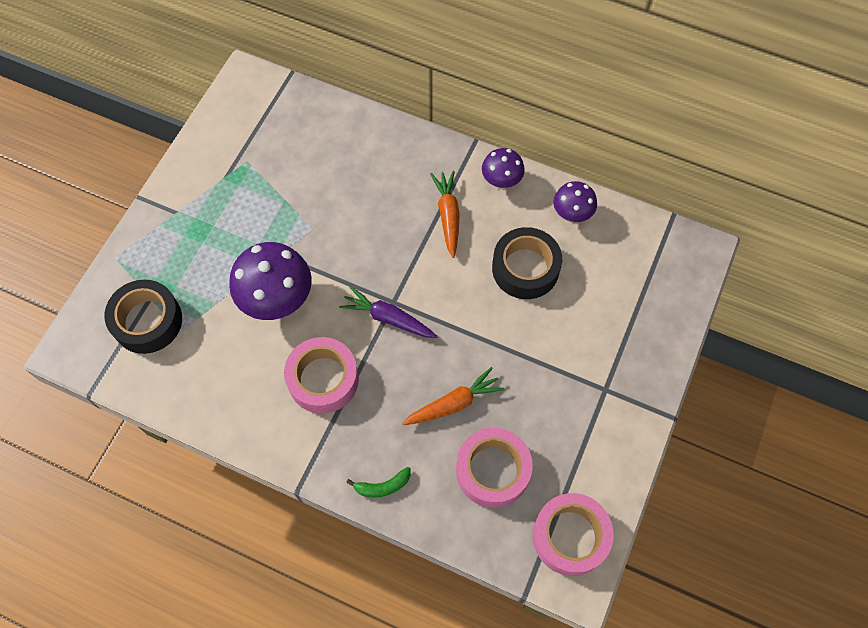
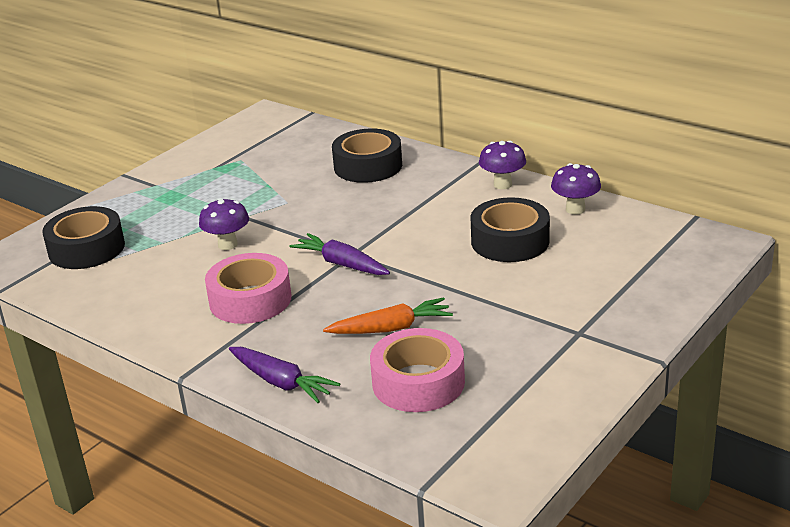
camera: 15 degrees right, 35 degrees down
(277, 300) = (227, 245): purple mushroom -> purple mushroom, size x0.57
(371, 162) = (368, 166): none -> black tape
(383, 486) = (281, 382): green banana -> purple carrot
(448, 215) = (435, 202): orange carrot -> none
(570, 536) = (498, 445): pink tape -> none

